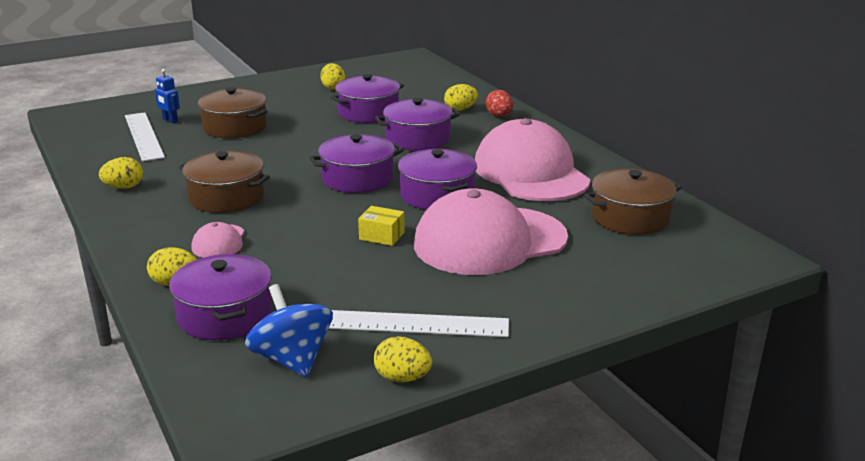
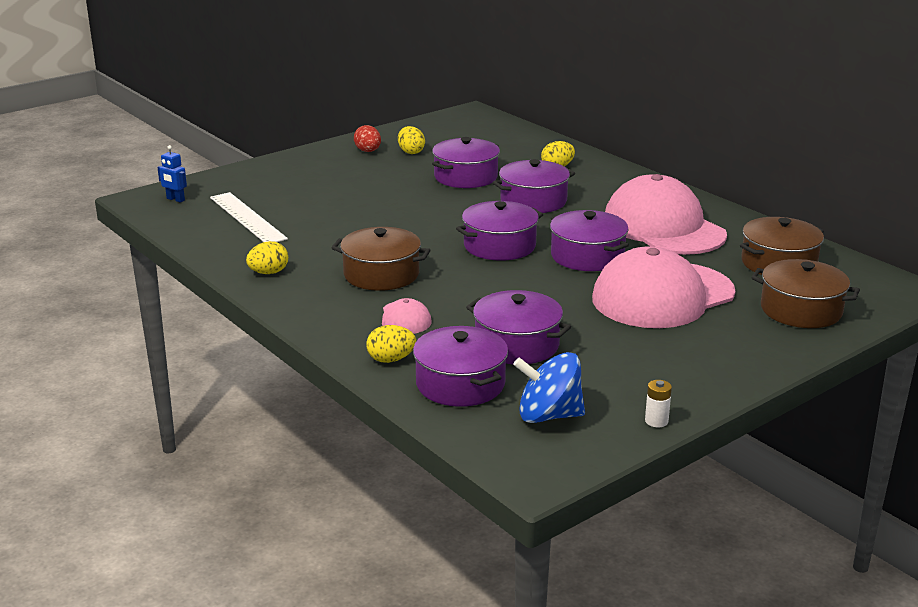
camera: 10 degrees left, 0 degrees up
(170, 120) = (263, 199): blue robot -> blue robot (175, 199)
(234, 127) = (337, 202): brown pot -> brown pot (801, 310)
(292, 359) = (548, 415): blue spinning top -> blue spinning top turned 45 degrees counterclockwise
(309, 279) = (517, 344): none -> purple pot
(382, 236) = (559, 299): yellow box -> none
(402, 378) = (656, 421): yellow egg -> white battery
(413, 324) = (638, 375): white ruler -> none
(499, 116) = (600, 172): red egg -> red egg (368, 151)

